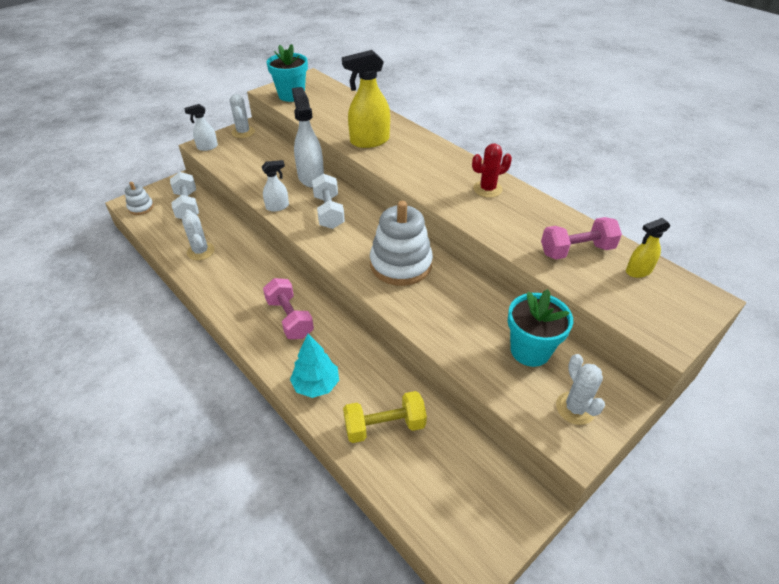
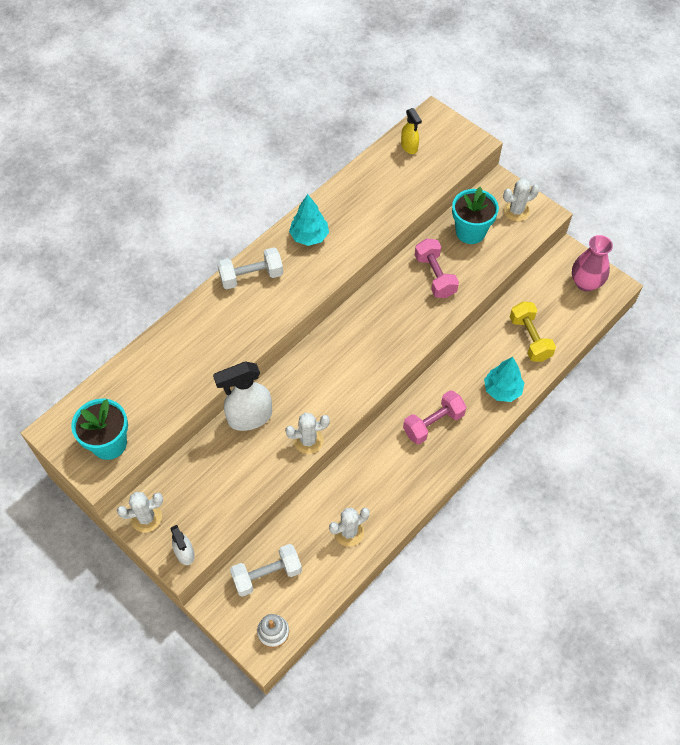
camera: 95 degrees left, 15 degrees up
(277, 207) = (308, 440): white spray bottle -> white cactus
(328, 212) = (313, 389): white dumbbell -> white dumbbell (251, 276)
(369, 141) = (225, 342): yellow spray bottle -> none
(401, 264) = (386, 320): white stacking toy -> none
(476, 519) = (585, 283): none -> pink vase
(487, 189) = (309, 236): red cactus -> turquoise tree
(576, 250) = (390, 181): pink dumbbell -> pink dumbbell (435, 276)

